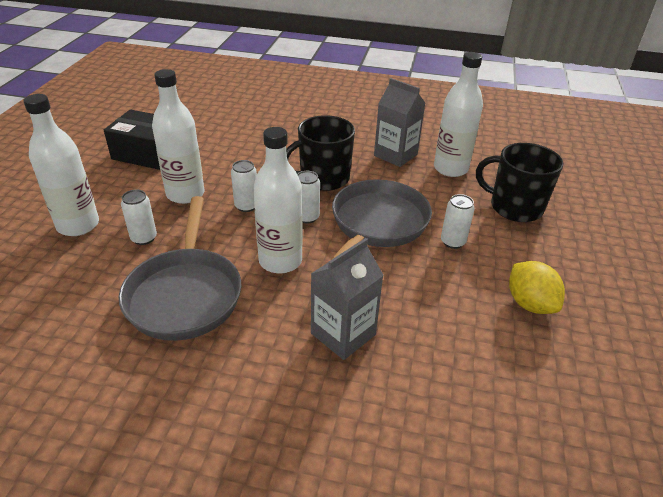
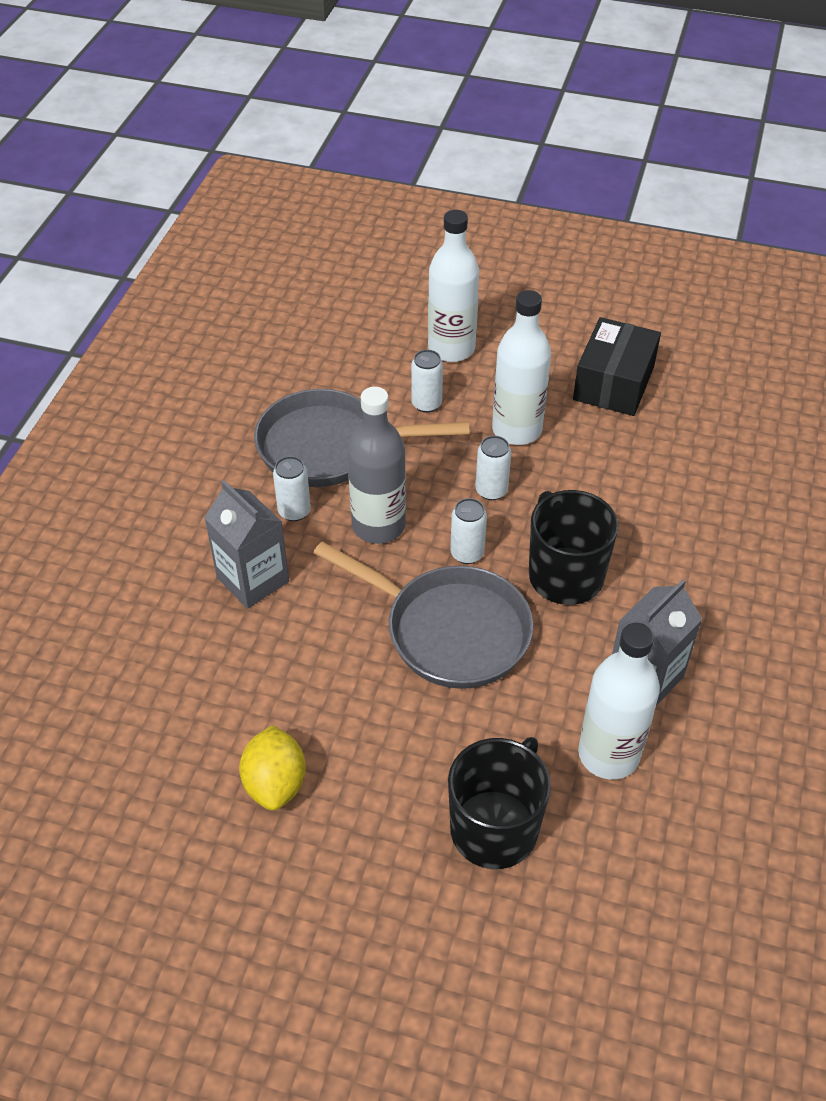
camera: 95 degrees right, 10 degrees up
(280, 261) = (378, 526): white bottle -> grey bottle
(452, 242) = (408, 718): white can -> white can (294, 511)
(529, 303) = (275, 783): yellow lemon -> yellow lemon turned 75 degrees counterclockwise

